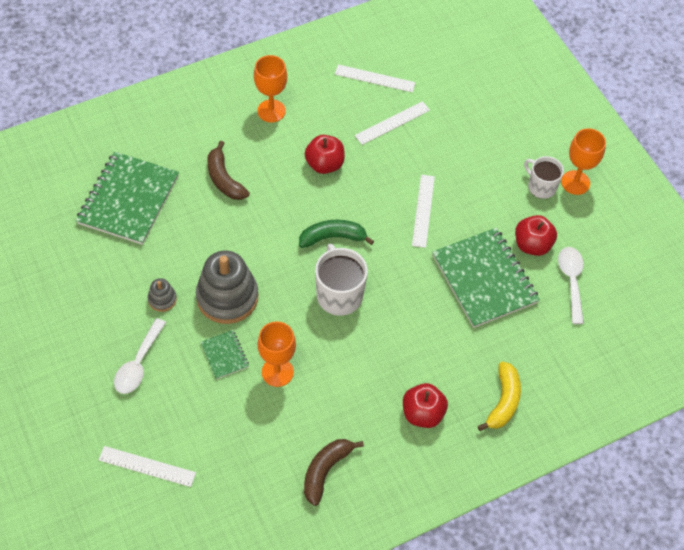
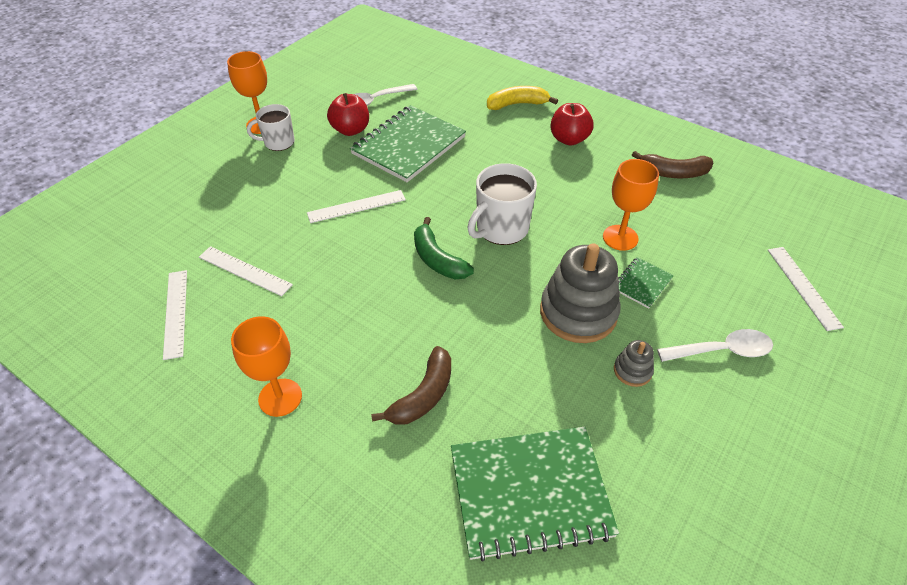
camera: 115 degrees left, 10 degrees down
(324, 164) = (341, 306): red apple -> none
(541, 187) = (278, 142): white mug -> white mug turned 60 degrees clockwise

